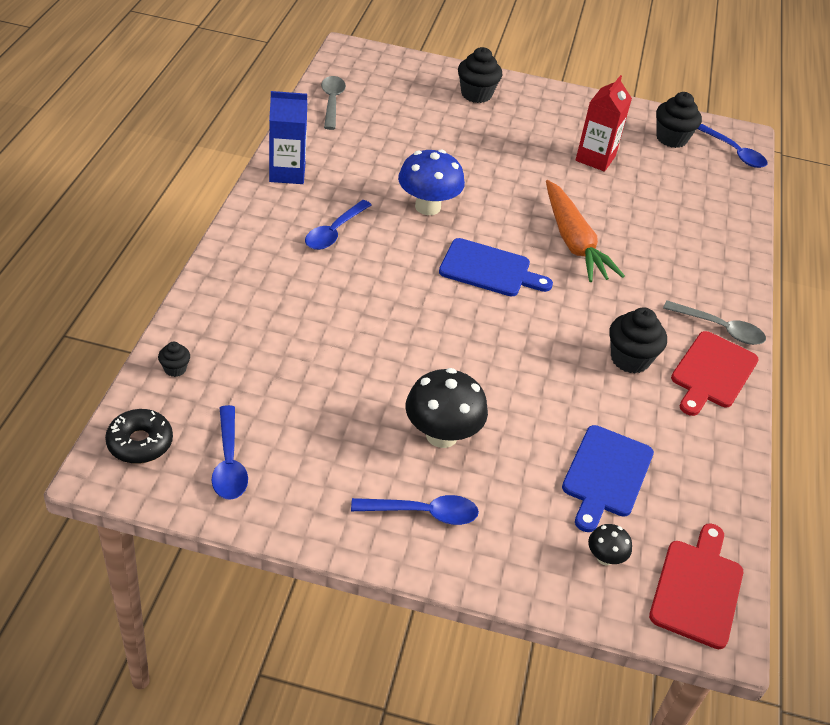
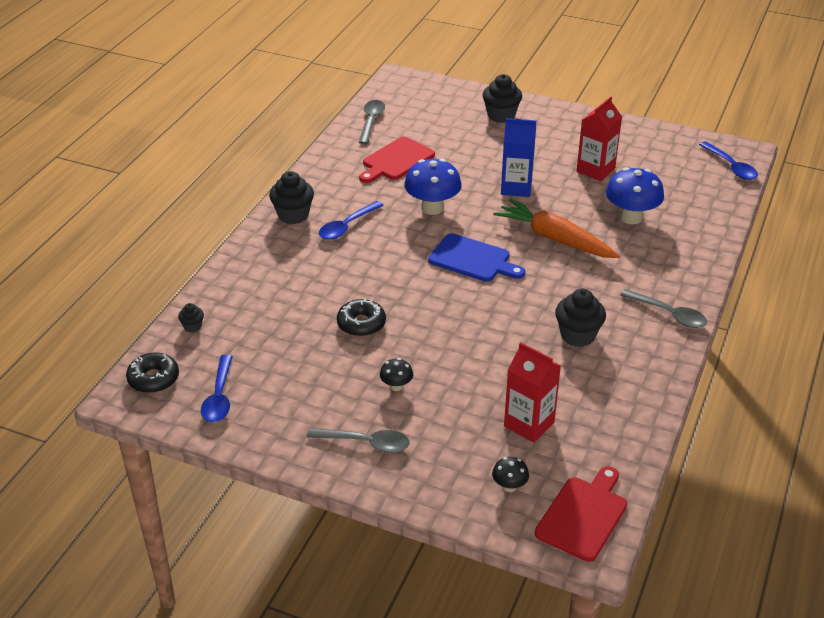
camera: 15 degrees right, 5 degrees down
(287, 173) = (319, 179): blue carton -> blue carton (516, 187)
(381, 356) = (361, 324): none -> black donut
(423, 513) = (365, 443): blue spoon -> grey spoon
(441, 435) = (396, 386): black mushroom -> black mushroom, size x0.50
(573, 241) = (555, 239): orange carrot -> orange carrot turned 135 degrees clockwise
(606, 475) = (529, 424): blue cutting board -> red carton
(648, 214) = (631, 217): none -> blue mushroom
(671, 138) = (673, 154): black cupcake -> black cupcake (293, 215)
(712, 372) = (650, 349): red cutting board -> red cutting board (396, 160)

